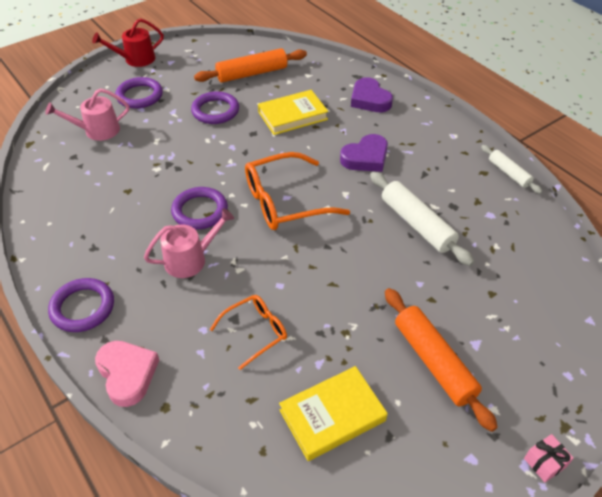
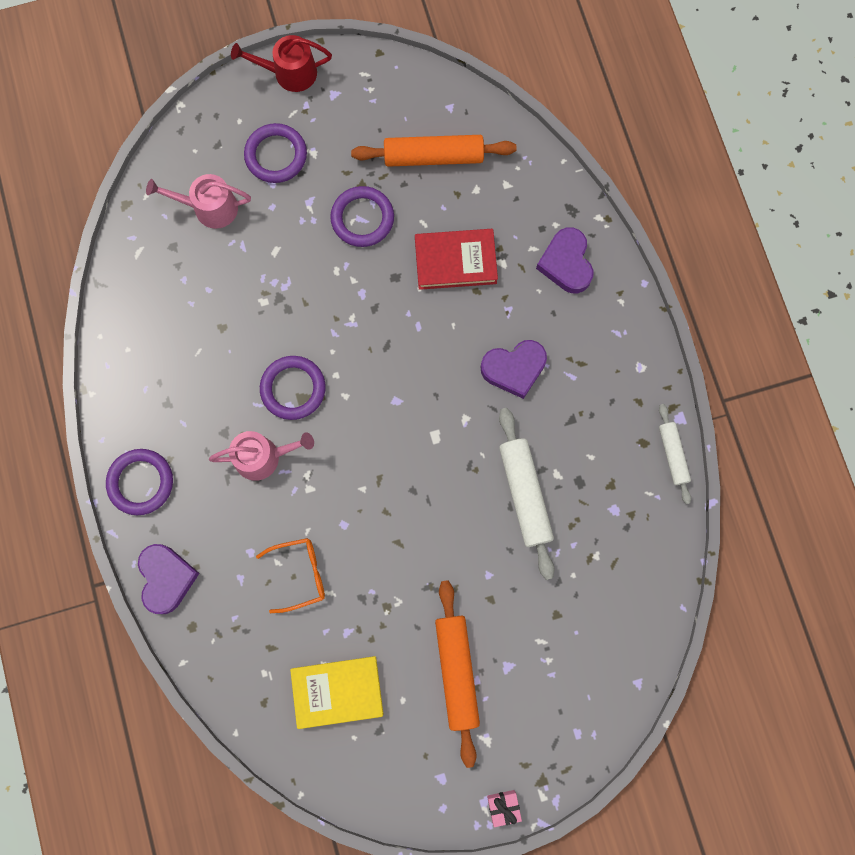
camera: 20 degrees right, 30 degrees up
(127, 374) = (166, 578): pink heart -> purple heart
(284, 202) = (391, 407): orange glasses -> none
(292, 116) = (455, 261): yellow book -> red book

